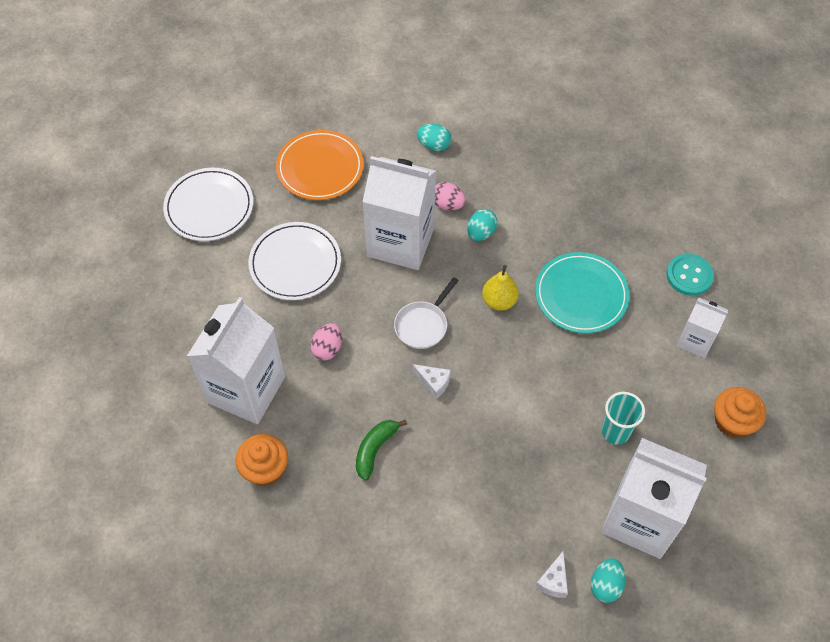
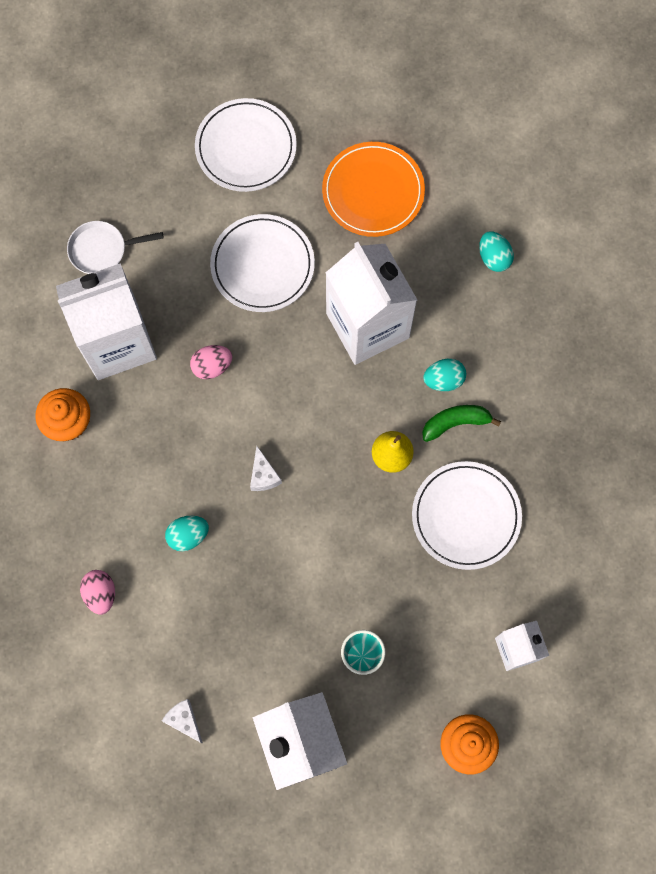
camera: 45 degrees right, 15 degrees up
(375, 449) = (162, 486): green banana -> green banana (455, 423)
(423, 325) = (307, 417): white pan -> white pan (102, 250)
(447, 204) = (444, 327): pink egg -> pink egg (101, 594)
(553, 581) = (184, 720): white cheese -> white cheese turned 75 degrees clockwise
(581, 295) = (466, 516): turquoise plate -> white plate
(605, 585) = (218, 763): turquoise egg -> turquoise egg (188, 535)
(689, 275) = (580, 589): turquoise button -> none

